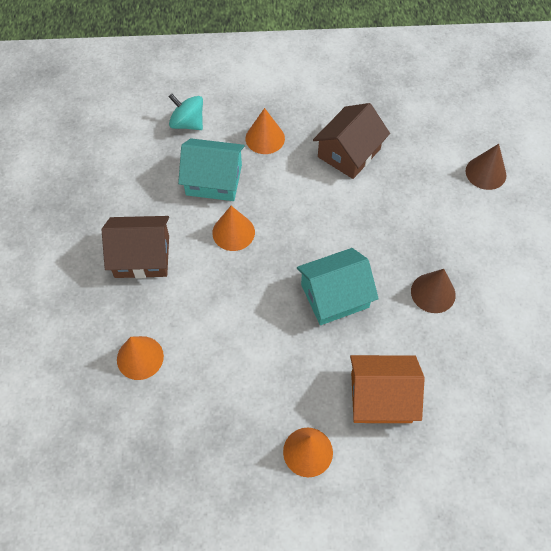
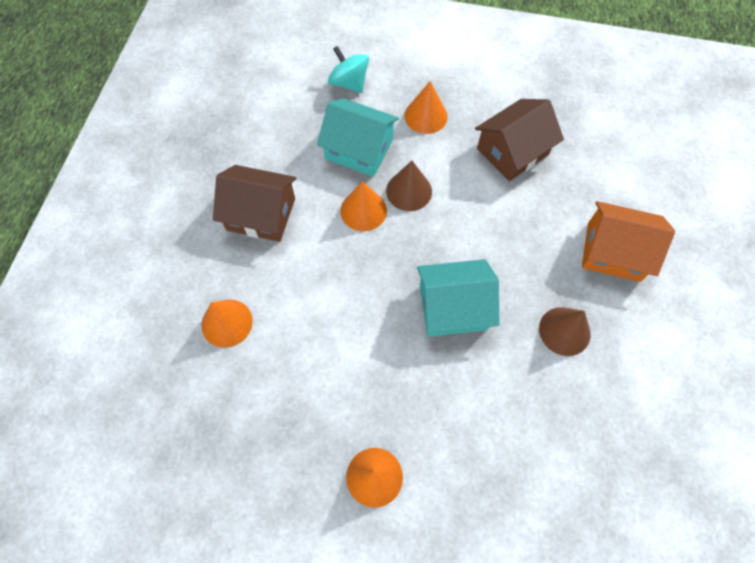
camera: 15 degrees right, 5 degrees up
(381, 397) = (473, 436): orange house -> orange house (613, 252)
(485, 173) = (661, 208): brown cone -> brown cone (409, 191)

